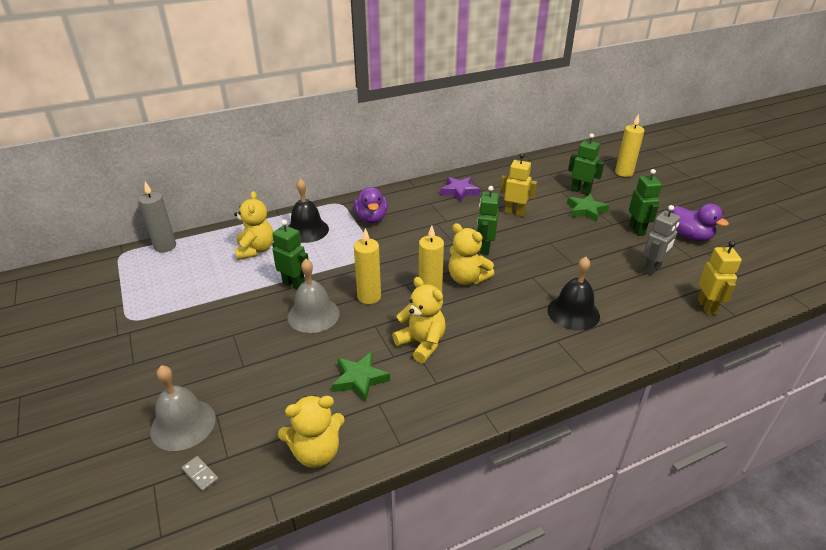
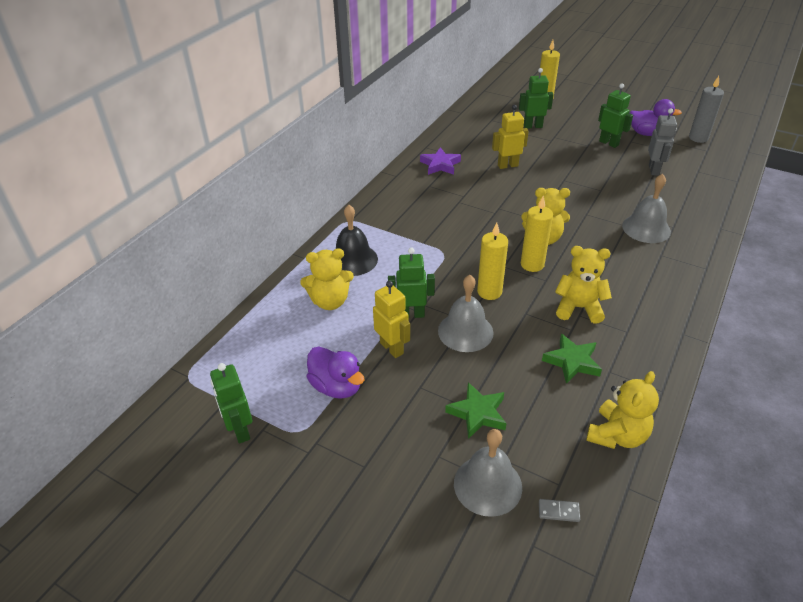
camera: 35 degrees left, 5 degrees up
(165, 246) = (228, 344): grey candle -> grey candle (698, 138)
(255, 250) = (330, 301): yellow teddy bear -> yellow teddy bear turned 120 degrees clockwise
(371, 218) = (397, 222): purple duck -> purple duck (336, 386)
(485, 248) = (523, 206): green robot -> green robot (240, 431)
(573, 312) = (646, 228): black bell -> grey bell
(586, 210) = (556, 141): green star -> green star (478, 413)
(707, 307) = (716, 183): yellow robot -> yellow robot (392, 348)

